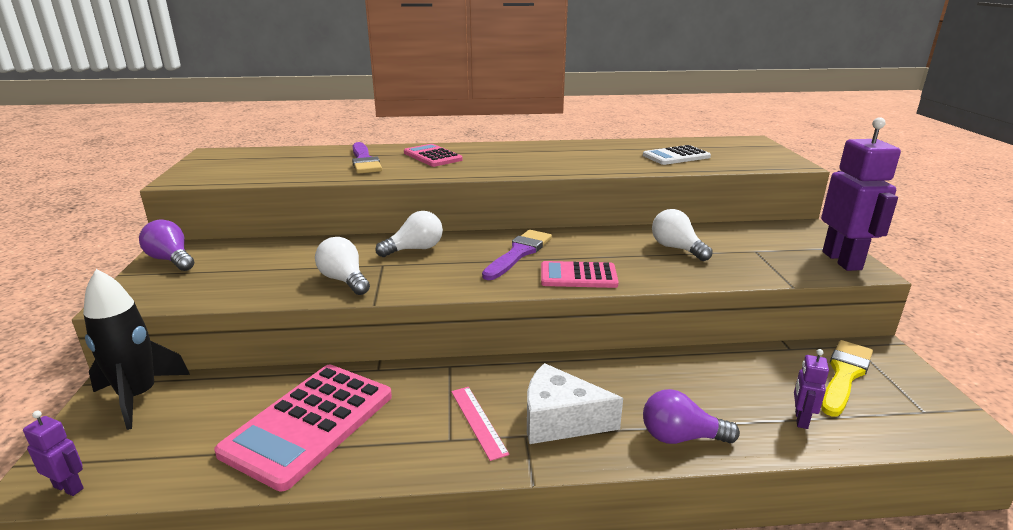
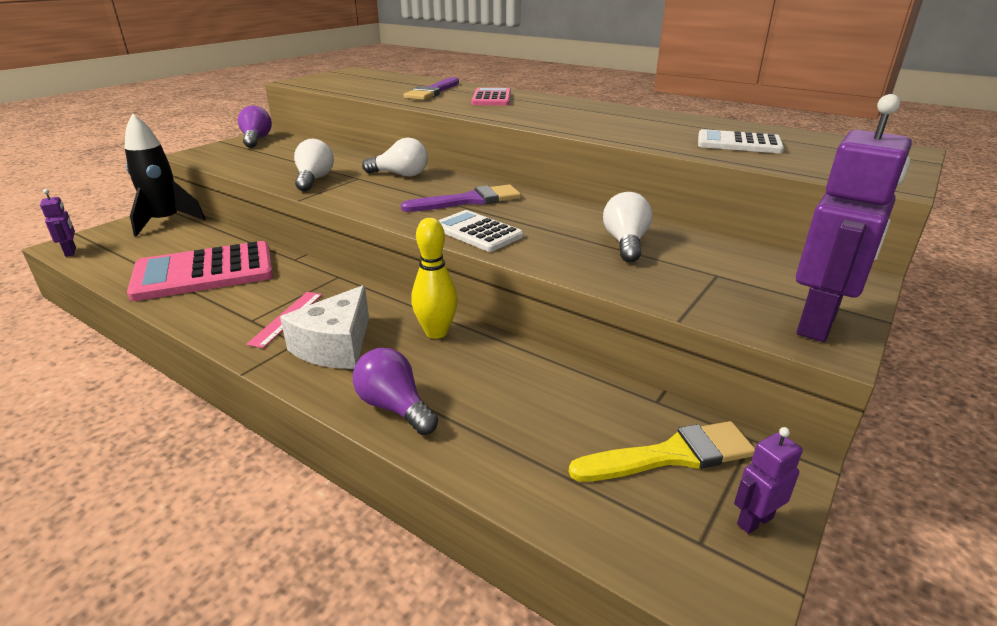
camera: 40 degrees right, 5 degrees up
(560, 420) = (335, 346): white cheese -> white cheese turned 120 degrees counterclockwise
(578, 276) = (477, 232): pink calculator -> white calculator
(607, 371) = (436, 332): none -> yellow bowling pin
(800, 420) = (530, 460): purple robot -> purple robot (754, 521)

